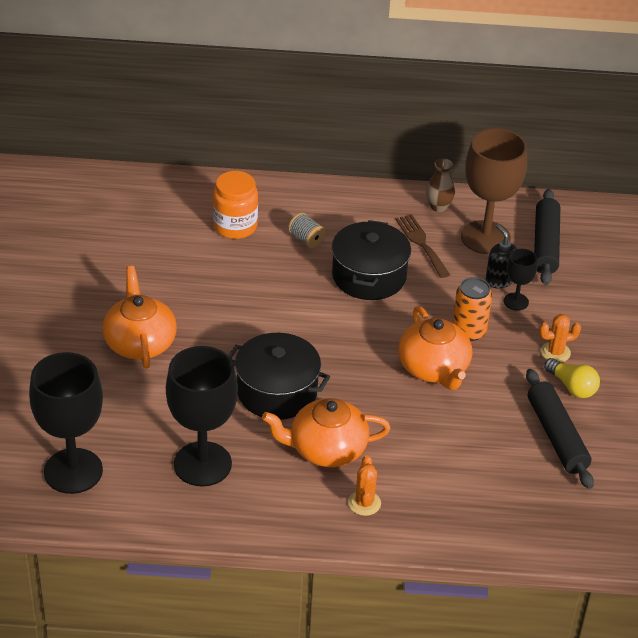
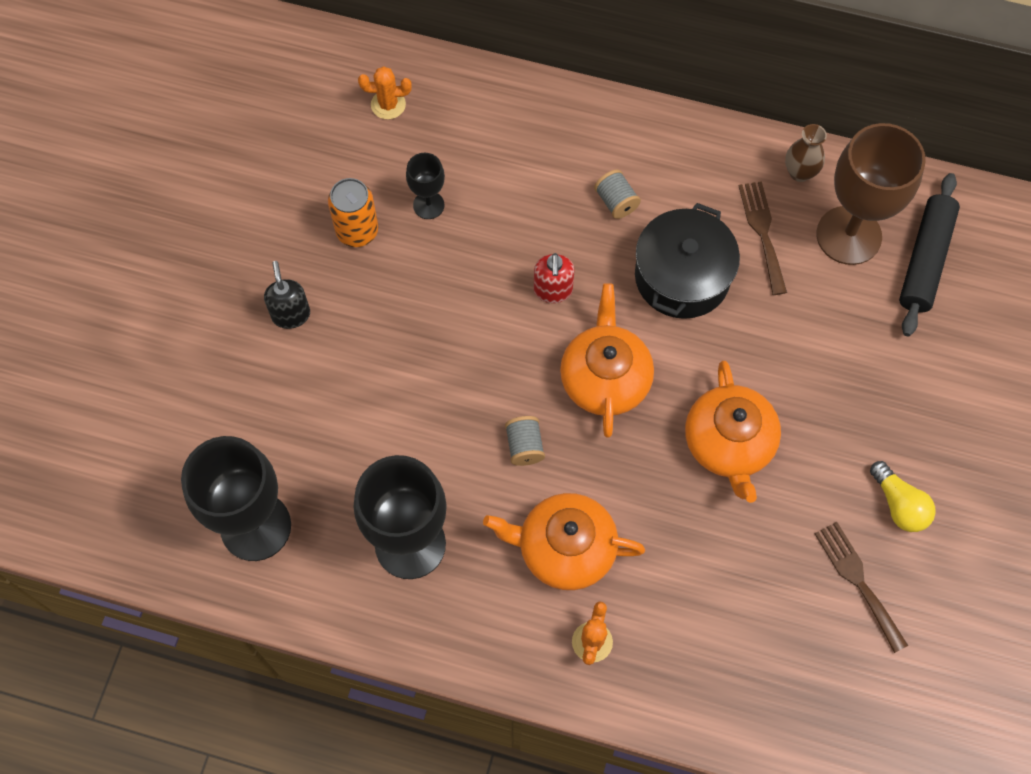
camera: 15 degrees right, 25 degrees up
(140, 343) = (374, 338): orange teapot -> orange teapot (605, 378)
(235, 226) = (531, 166): orange jar -> none
(272, 296) = (553, 290): none -> red soap dispenser
(277, 391) = (524, 446): black pot -> grey spool
(468, 331) = (788, 390): orange can -> orange can (357, 231)
(499, 280) = (848, 311): black soap dispenser -> black soap dispenser (291, 314)
(516, 301) = (861, 350): black goblet -> black goblet (428, 205)
(555, 352) = (891, 444): orange cactus -> orange cactus (388, 104)
(556, 436) = (858, 581): black rolling pin -> brown fork

